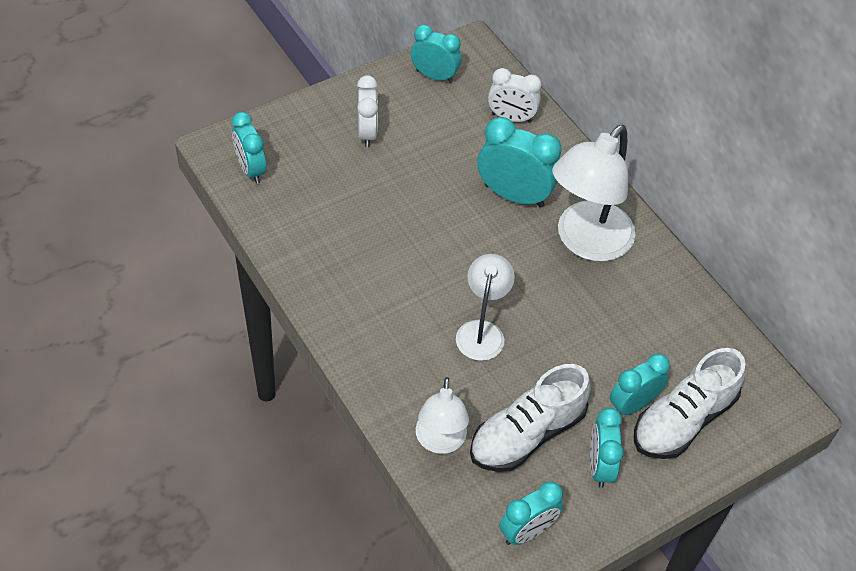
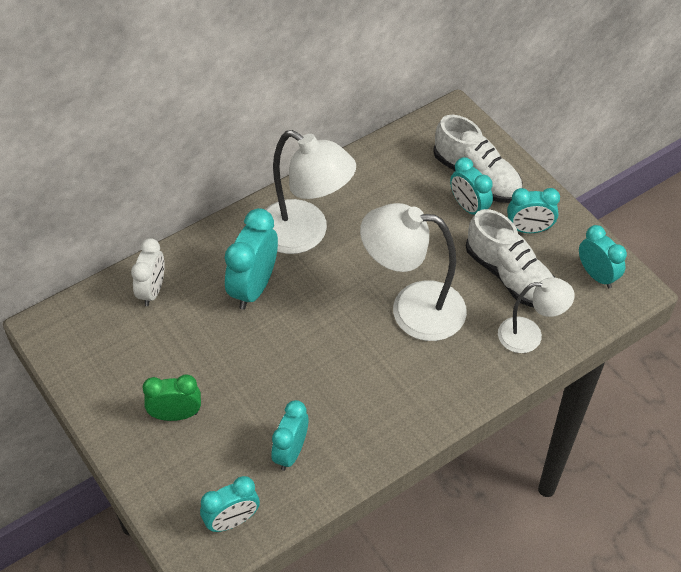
camera: 90 degrees left, 0 degrees up
(367, 133) = (176, 415): white clock -> green clock
(434, 76) = (91, 358): turquoise clock -> turquoise clock (290, 452)
(482, 331) = (412, 309): white lamp -> white lamp, size x1.70

